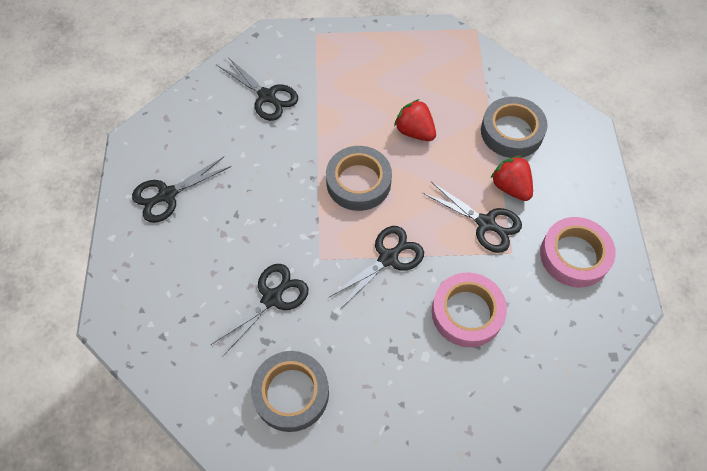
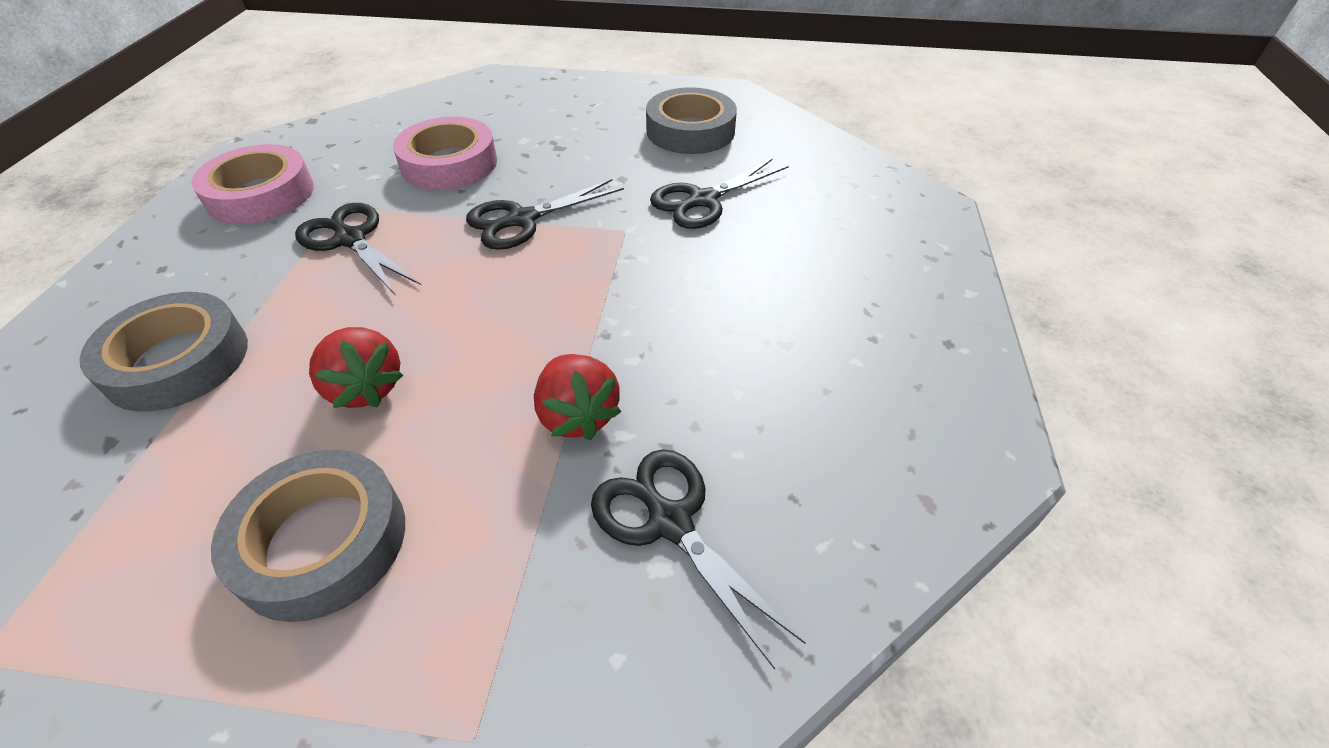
camera: 170 degrees left, 15 degrees down
(167, 195) = (885, 341): black scissors -> none
(358, 182) = (523, 316): grey tape -> grey tape (322, 541)
(510, 187) = (268, 277): red strawberry -> red strawberry (577, 415)

